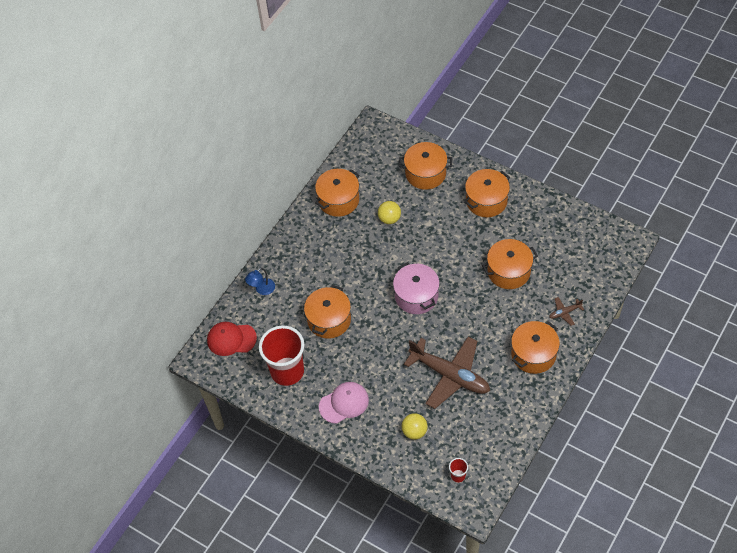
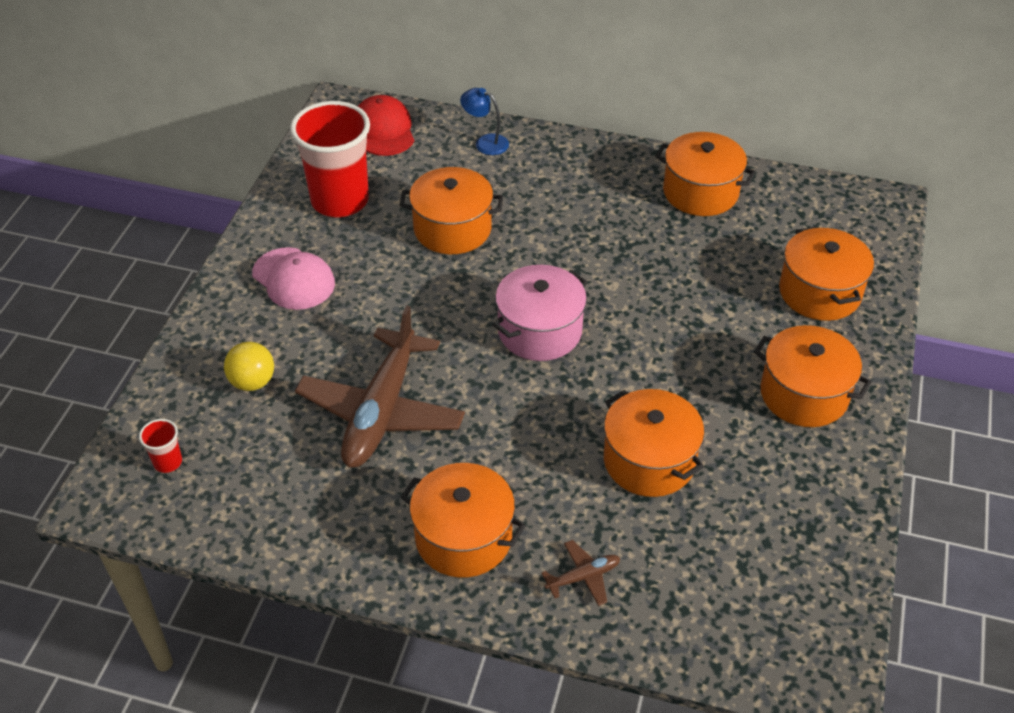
camera: 70 degrees right, 10 degrees down
(389, 219) = (692, 263): yellow ball -> none
(564, 312) = (583, 577): brown plane -> brown plane turned 105 degrees clockwise

